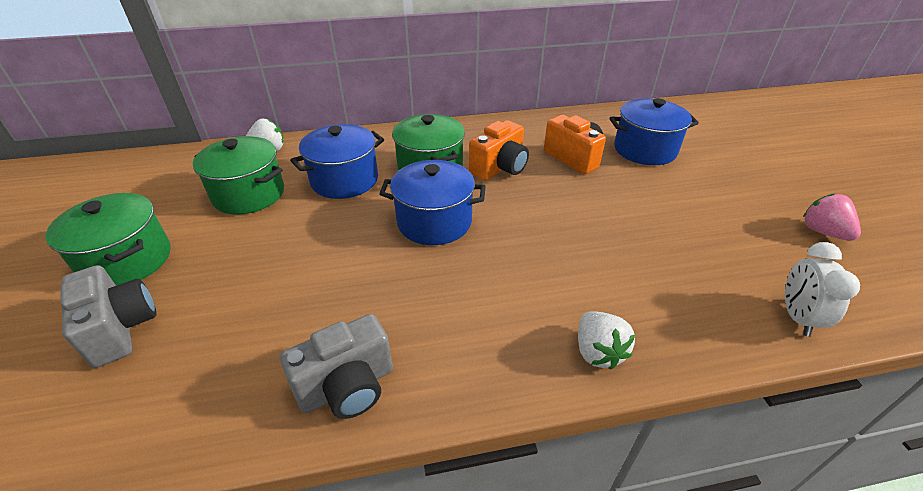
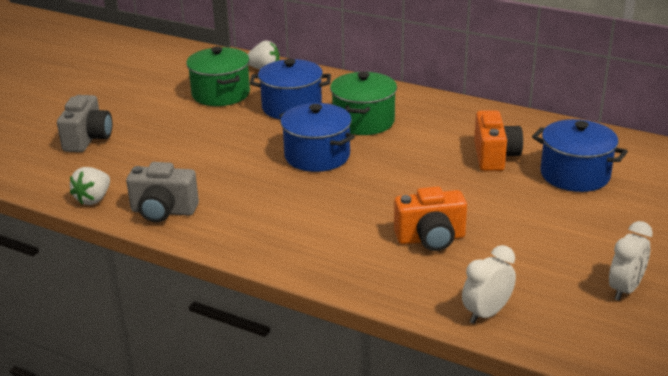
camera: 40 degrees right, 10 degrees down
(127, 260) = (119, 107): green pot -> none
(500, 168) = (418, 141): orange camera -> orange camera (430, 239)
(597, 352) = (316, 262): white strawberry -> white strawberry (93, 199)
(823, 232) = (625, 289): pink strawberry -> white clock

